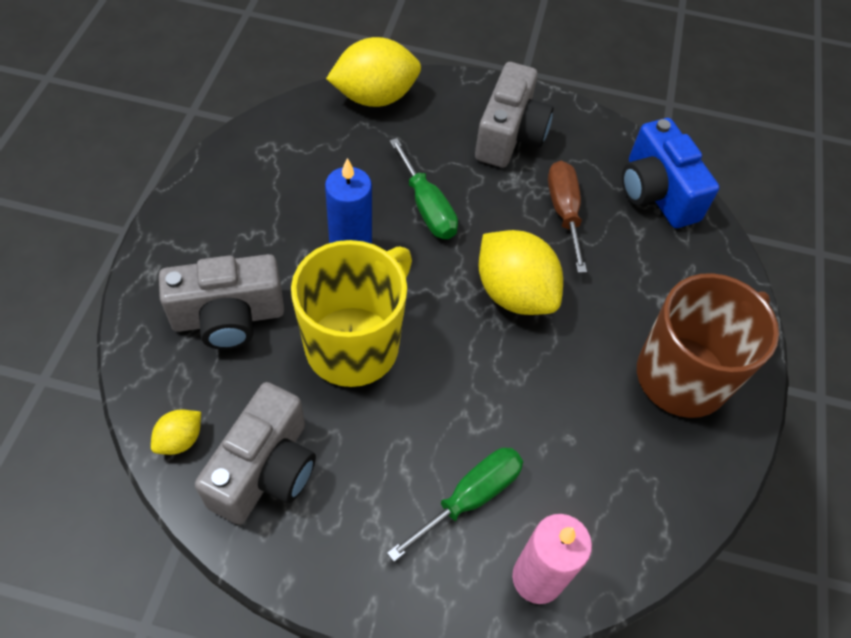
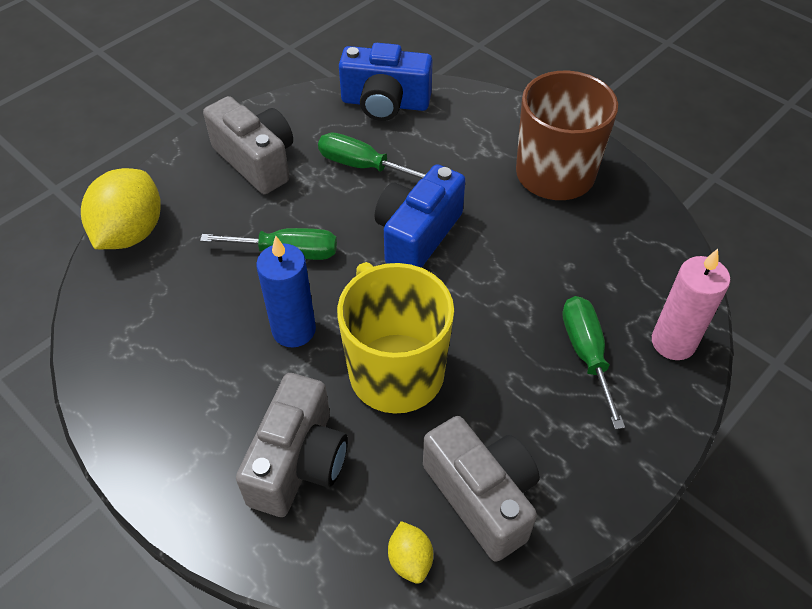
camera: 55 degrees left, 5 degrees down
(514, 293) = (417, 235): yellow lemon -> blue camera
(564, 212) = (362, 166): brown screwdriver -> green screwdriver

